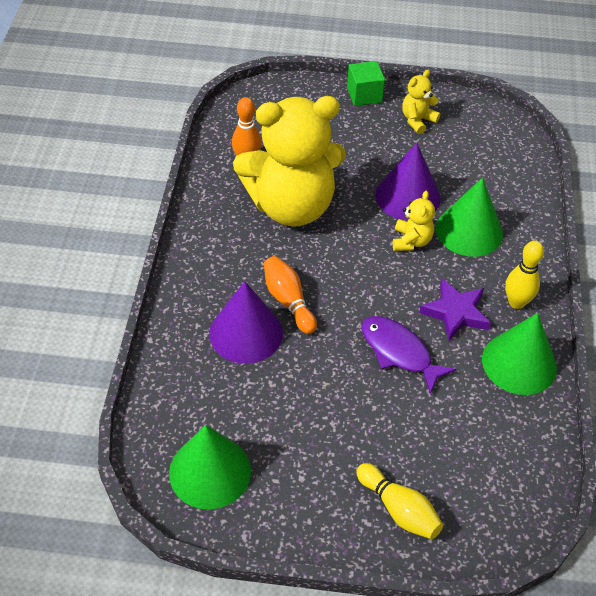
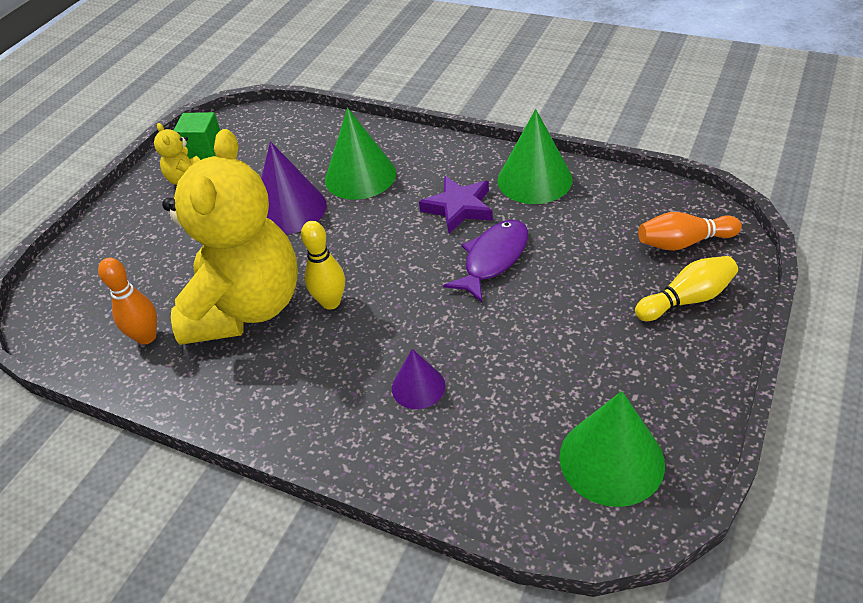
camera: 65 degrees left, 5 degrees down
(246, 333) = (418, 387): purple cone -> purple cone, size x0.58
(288, 301) = (388, 337): orange bowling pin -> orange bowling pin (684, 242)
(364, 95) = (118, 212): green cube -> green cube (203, 150)
(399, 352) = (493, 259): purple fish -> purple fish turned 150 degrees clockwise
(411, 241) = (352, 219): yellow teddy bear -> none
(516, 302) = (463, 165): yellow bowling pin -> yellow bowling pin (331, 302)

